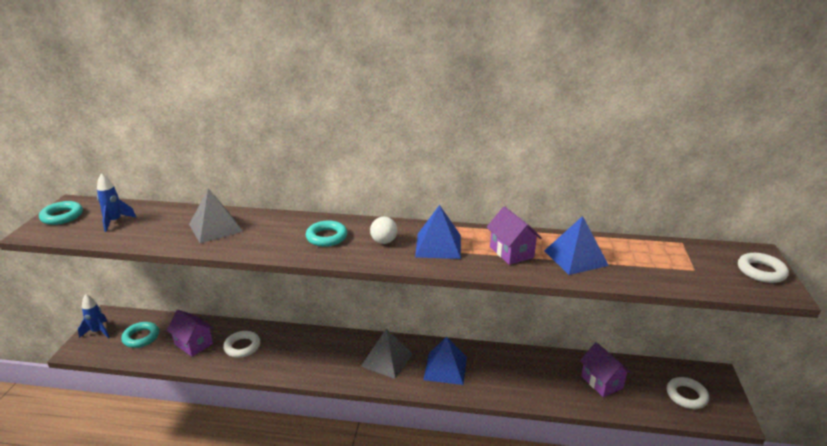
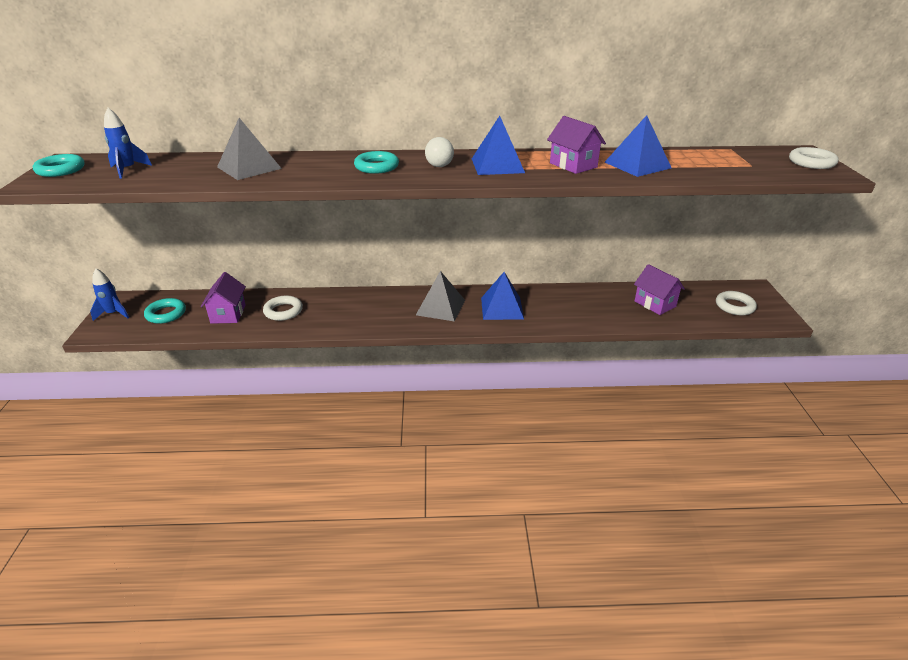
camera: 10 degrees left, 5 degrees up
(193, 344) = (228, 314): purple house -> purple house turned 60 degrees clockwise

